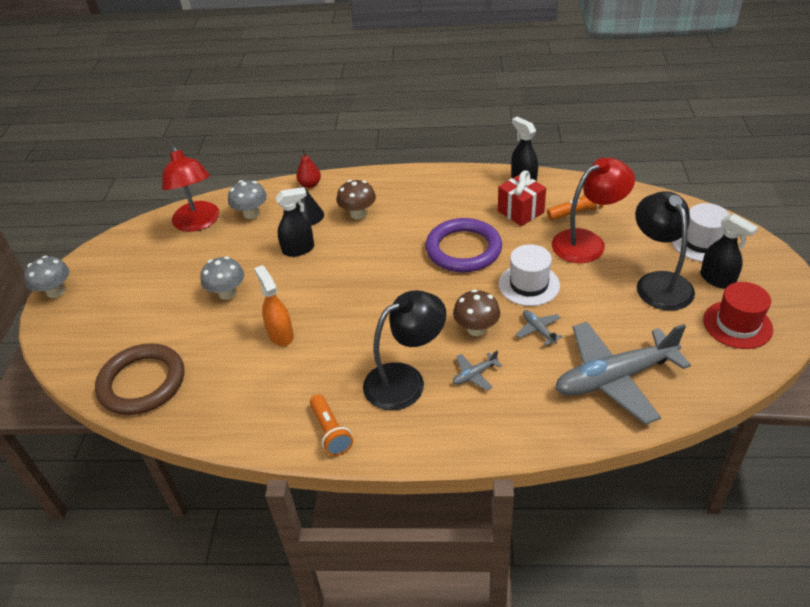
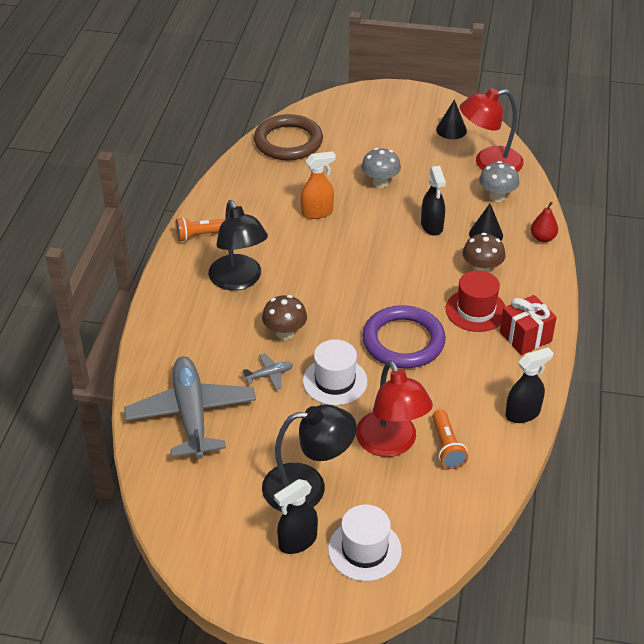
camera: 95 degrees right, 0 degrees up
(55, 292) = (409, 91): grey mushroom -> none
(137, 253) = (451, 130): none -> black cone
(474, 375) = (229, 323): grey plane -> none
(520, 211) = (459, 398): red gift -> red gift (525, 337)
(737, 324) = (225, 533): red hat -> red hat (476, 310)

